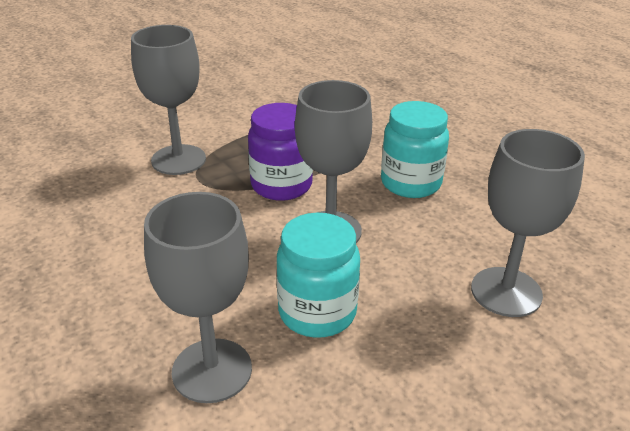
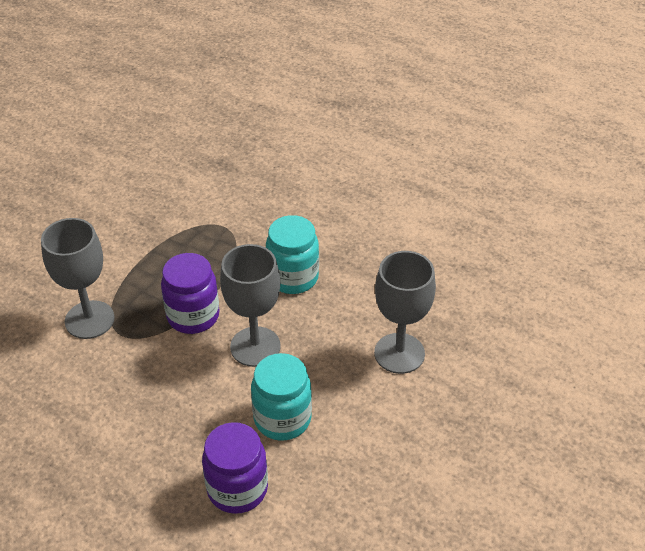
camera: 25 degrees left, 10 degrees up
(212, 370) = (237, 489): grey goblet -> purple jar

